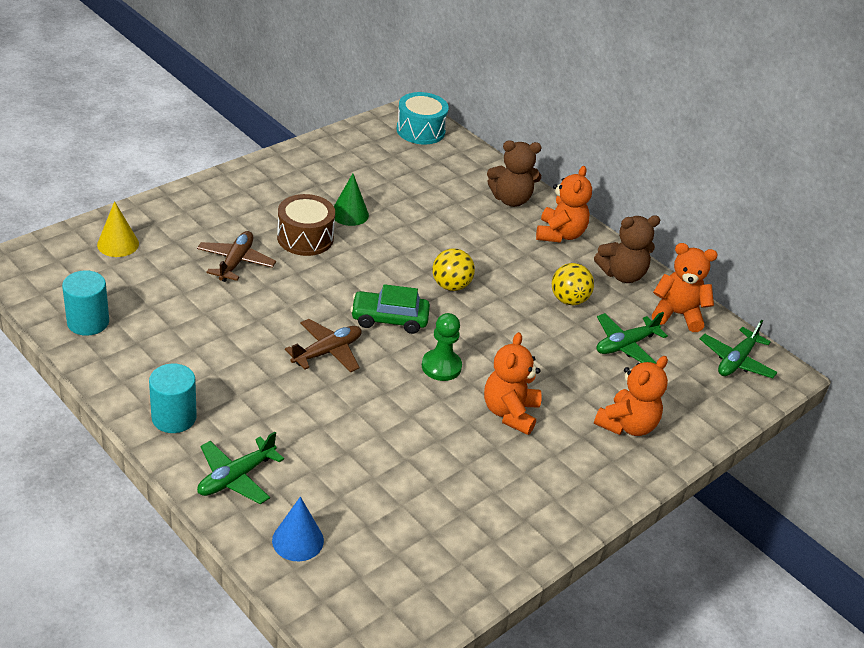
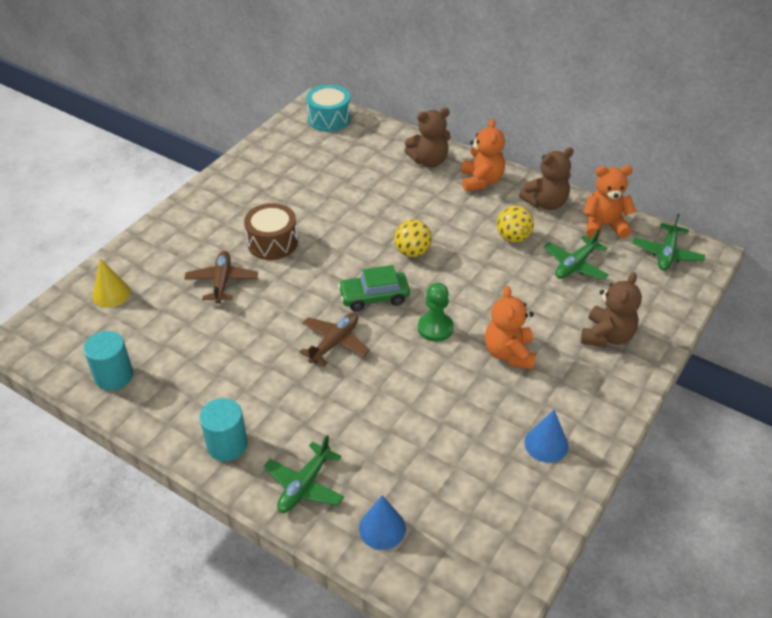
camera: 10 degrees left, 5 degrees up
(349, 214) = (301, 210): green cone -> none
(509, 511) = (546, 444): none -> blue cone
(627, 425) = (607, 336): orange teddy bear -> brown teddy bear

